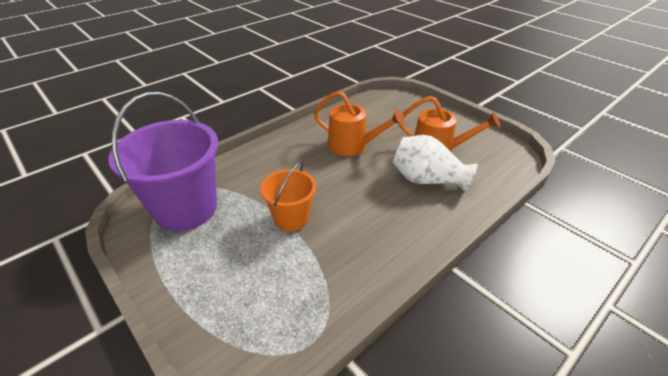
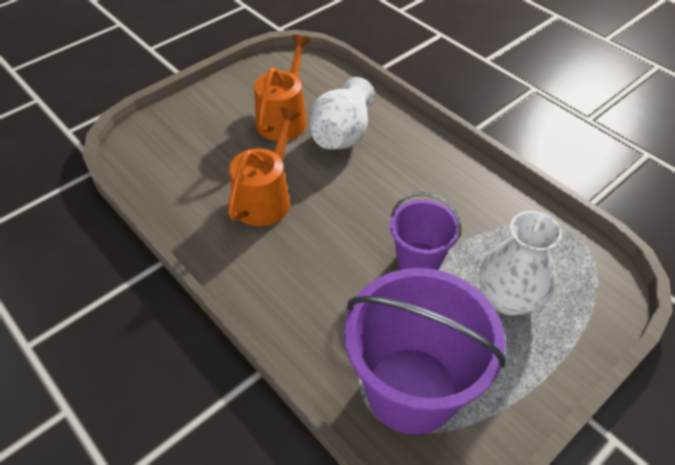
camera: 90 degrees left, 10 degrees up
(244, 271) = (508, 298): none -> white vase
(291, 218) = (419, 260): orange bucket -> purple bucket

